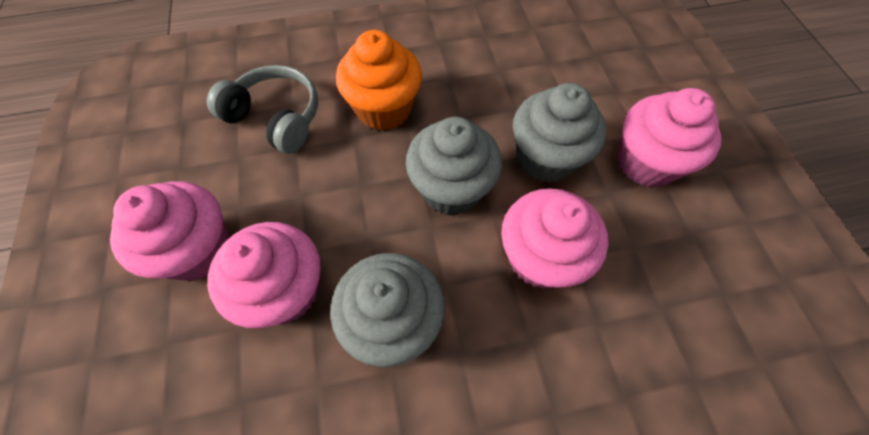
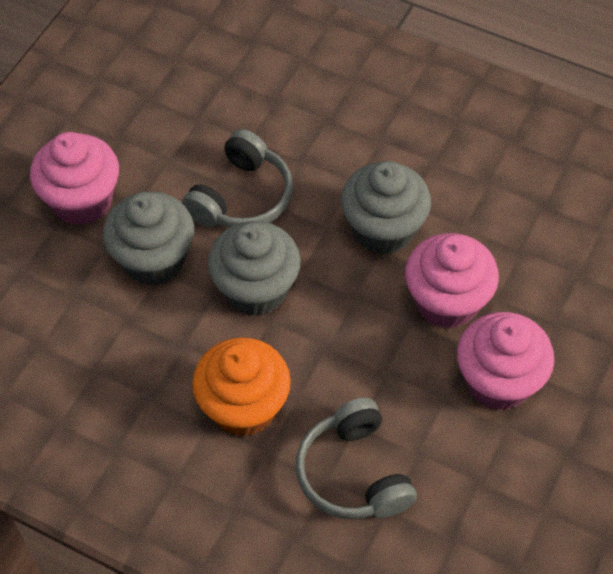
camera: 140 degrees left, 5 degrees down
(540, 257) = (242, 197): pink cupcake -> grey headphones

